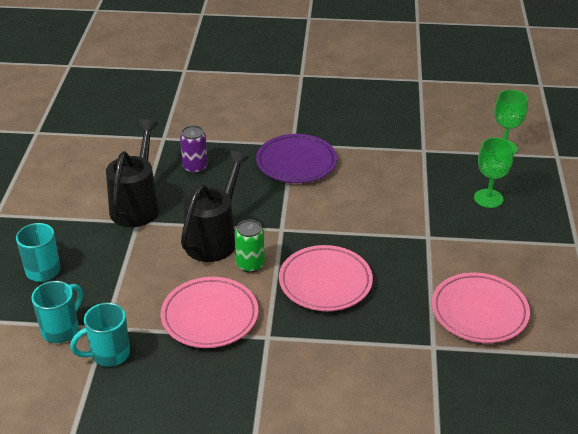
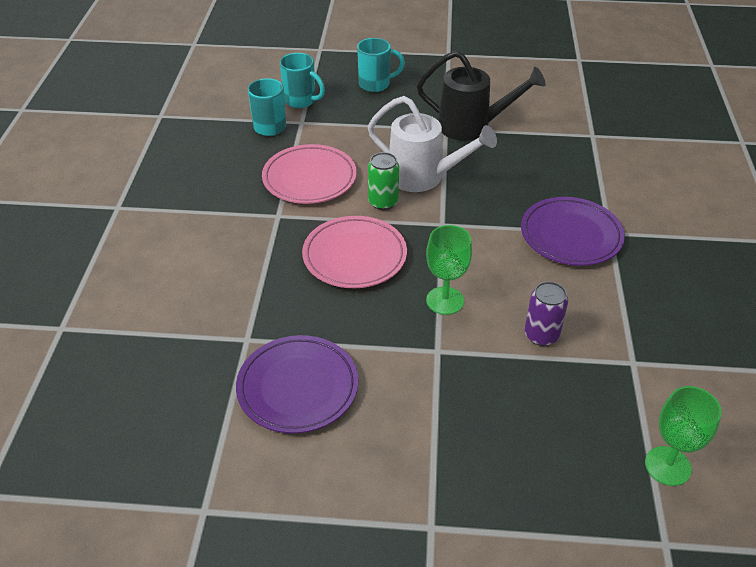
camera: 90 degrees right, 5 degrees up
(195, 167) = (543, 159): purple can -> purple can (541, 335)
(214, 238) = (423, 177): black watering can -> white watering can
(479, 312) = (298, 388): pink plate -> purple plate
(488, 198) = (529, 427): green goblet -> green goblet (445, 300)

